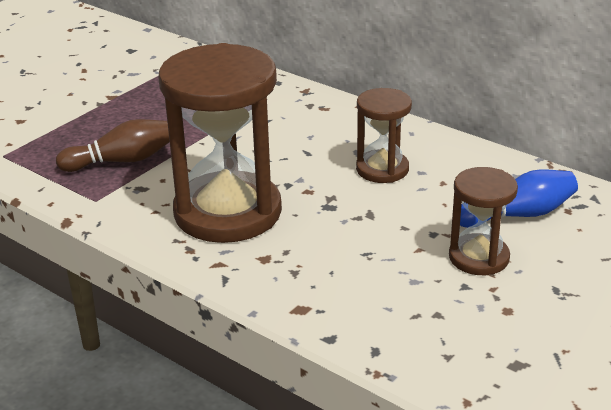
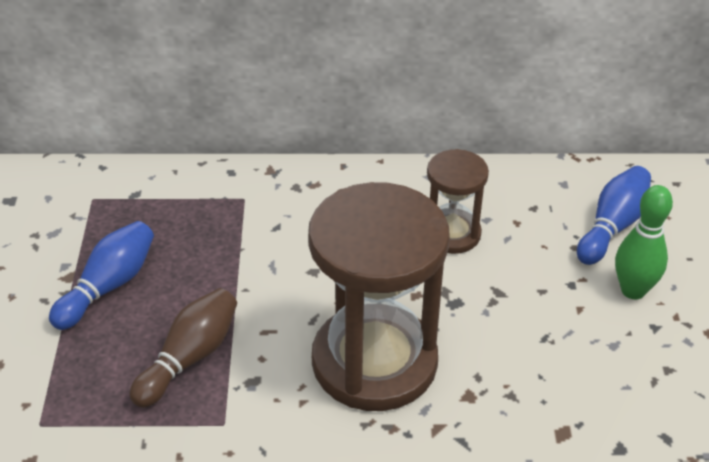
camera: 40 degrees left, 10 degrees up
(126, 109) = (108, 286): none -> blue bowling pin
(479, 257) = (633, 290): brown hourglass -> green bowling pin

